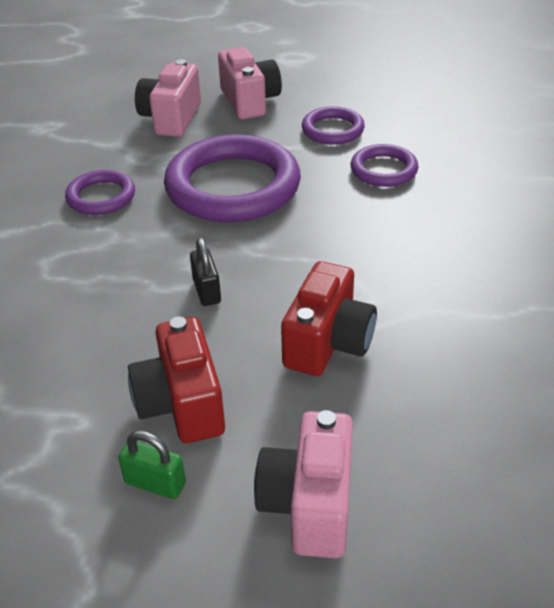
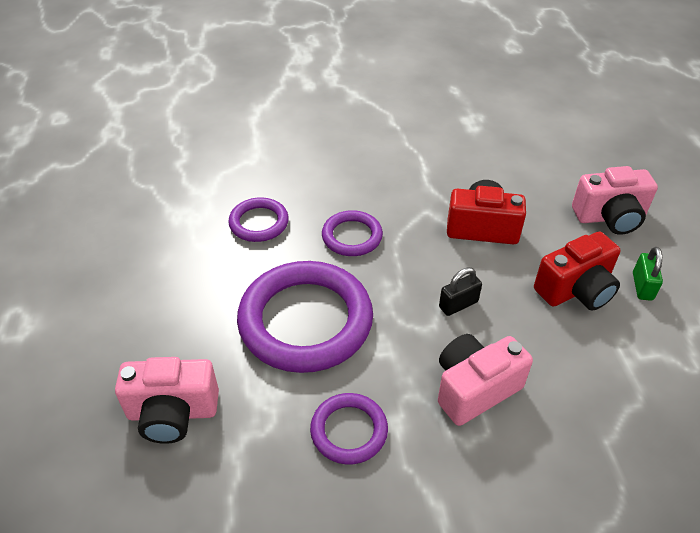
camera: 105 degrees left, 5 degrees up
(250, 101) = (130, 344): pink camera -> pink camera (474, 389)
(332, 130) = (191, 265): purple ring -> purple ring (352, 236)

